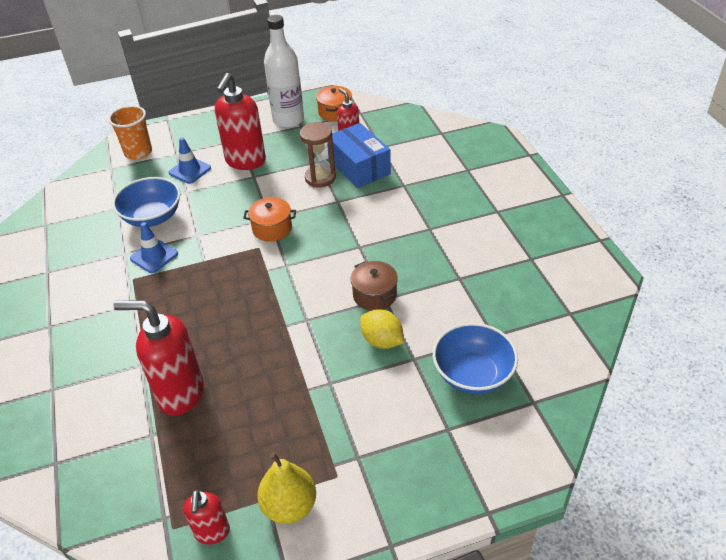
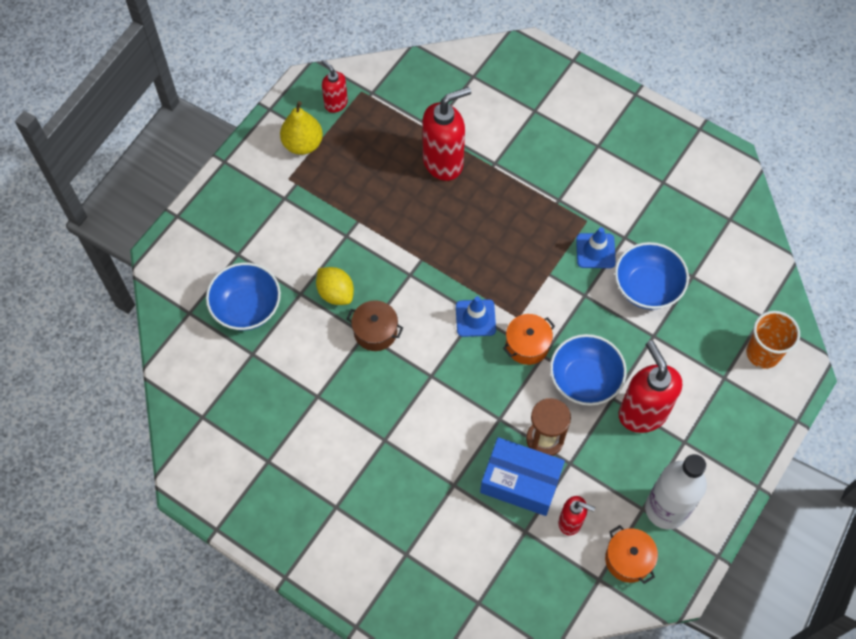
camera: 140 degrees right, 20 degrees up
(190, 170) = (682, 364): blue traffic cone -> blue traffic cone (475, 318)
(258, 192) = (584, 380): none -> blue bowl
(382, 341) = (335, 293): yellow lemon -> yellow lemon turned 45 degrees clockwise

